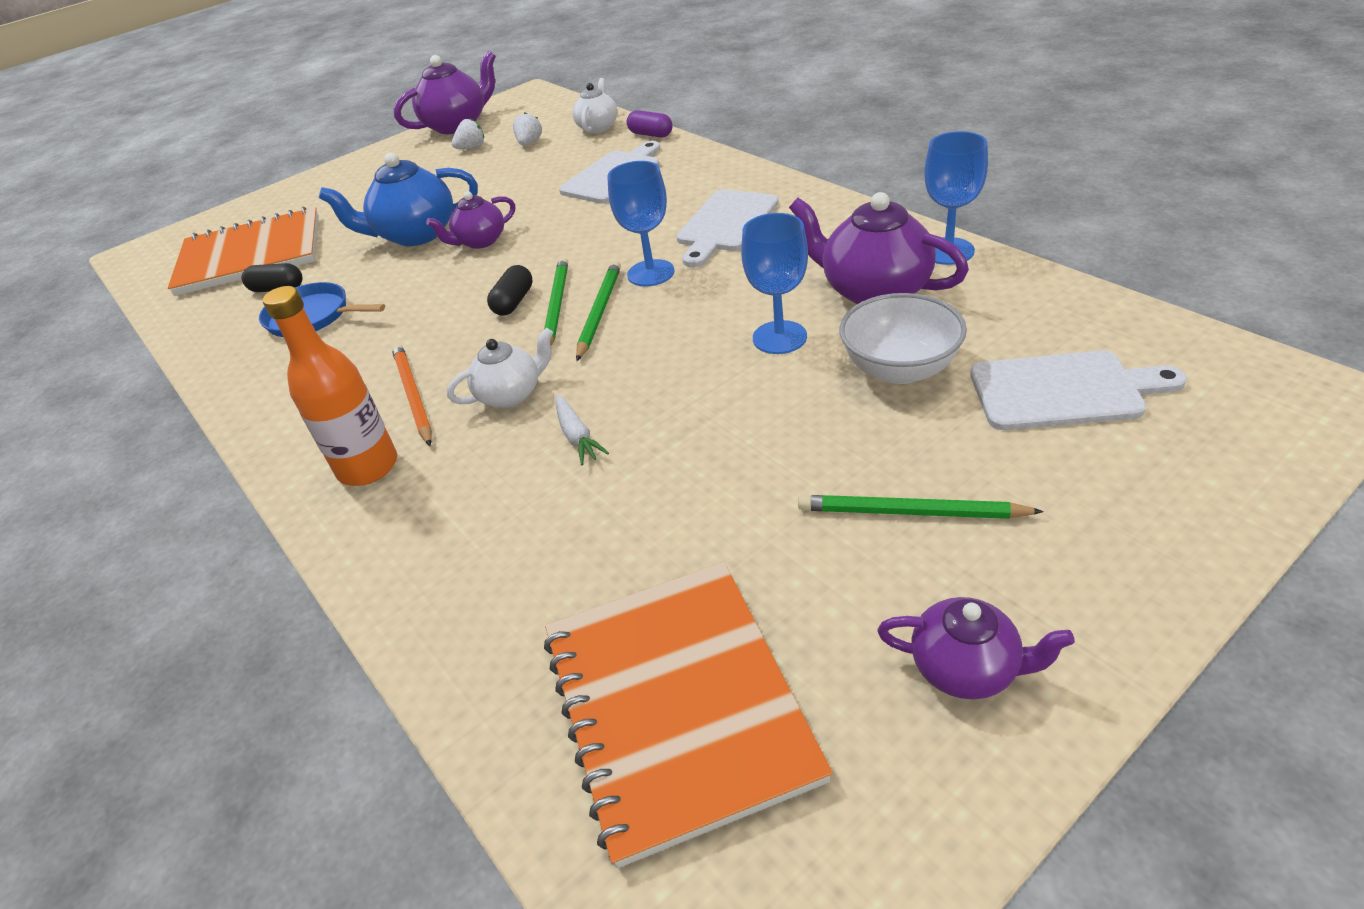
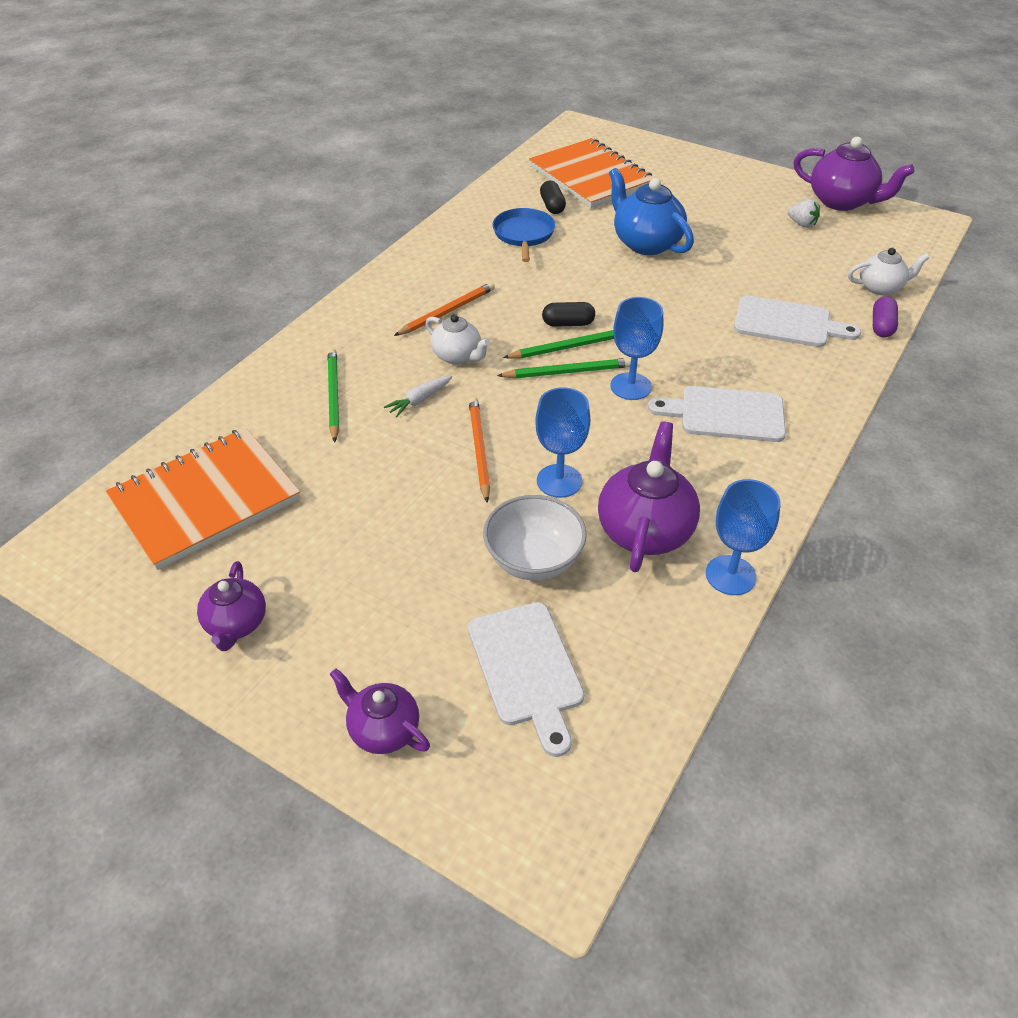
camera: 65 degrees right, 5 degrees up
(368, 467) = (375, 317): orange bottle -> none
(480, 241) = (647, 279): purple teapot -> purple teapot (383, 729)
(529, 143) = (827, 254): white strawberry -> none
(699, 392) = (479, 449): none -> orange pencil
(910, 512) = (368, 584): green pencil -> green pencil (333, 396)

